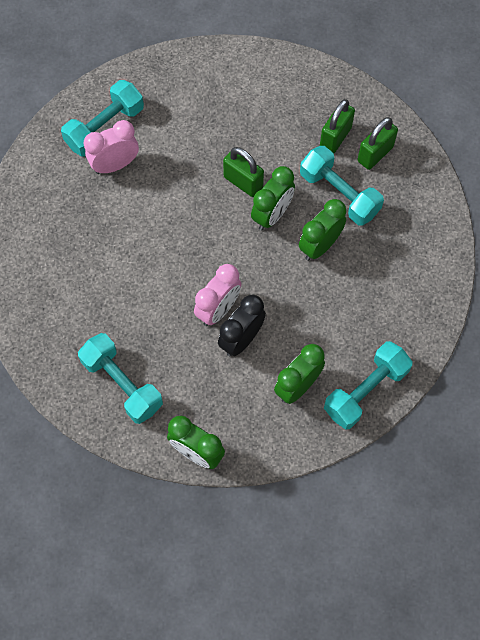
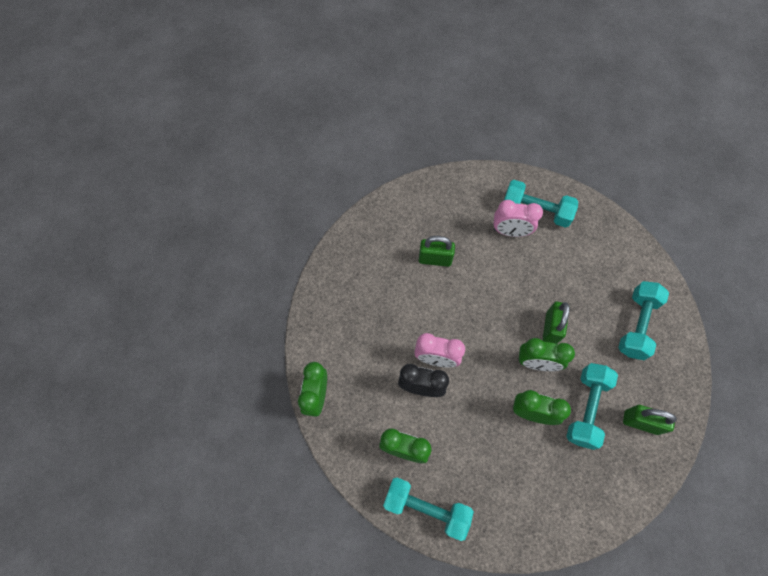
camera: 65 degrees right, 0 degrees up
(115, 165) = (510, 232): pink clock -> pink clock turned 150 degrees clockwise
(122, 384) = (345, 318): turquoise dumbbell -> turquoise dumbbell (636, 325)
(335, 138) = (634, 382): green padlock -> green padlock (435, 259)

